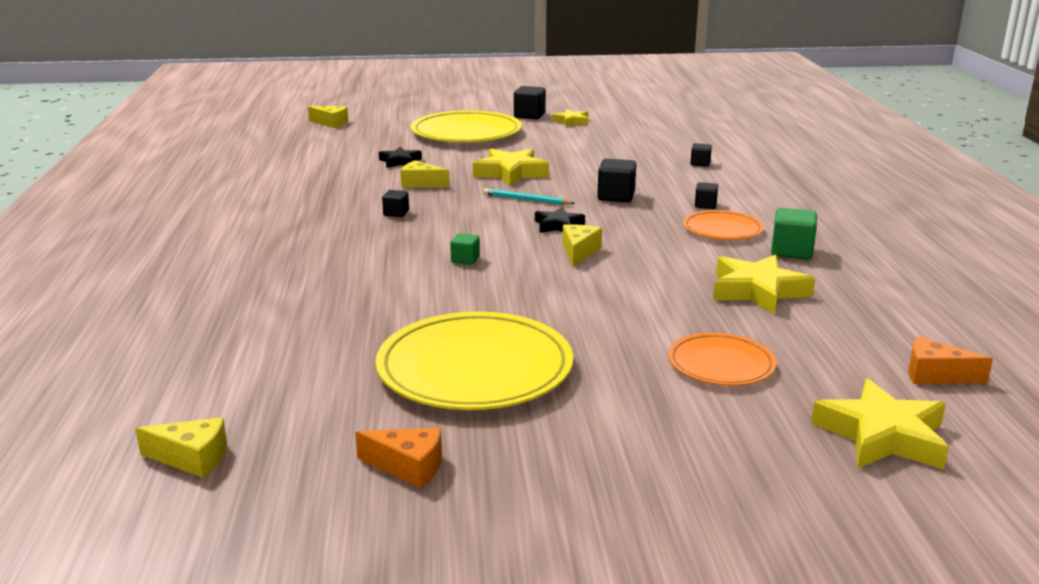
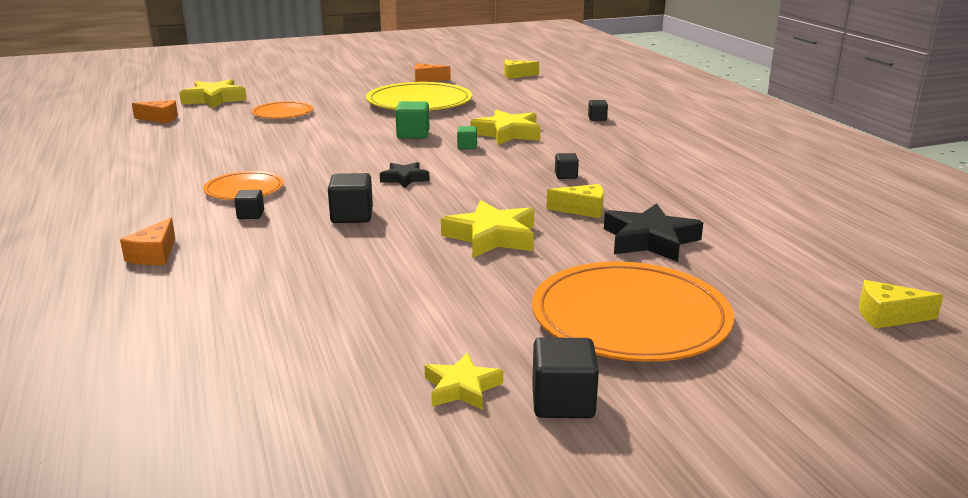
camera: 165 degrees right, 0 degrees up
(400, 161) = (650, 240): black star -> black star, size x1.69
(466, 133) = (630, 318): yellow plate -> orange plate
(526, 200) = (450, 202): turquoise pencil -> none
(579, 252) = (379, 159): yellow cheese -> none
(700, 163) = (230, 285): black cube -> black cube (597, 118)
(758, 291) = (240, 147): yellow star -> yellow star (507, 133)
(767, 184) = (154, 255): none -> orange cheese
(791, 251) = (190, 176): green cube -> green cube (413, 134)

